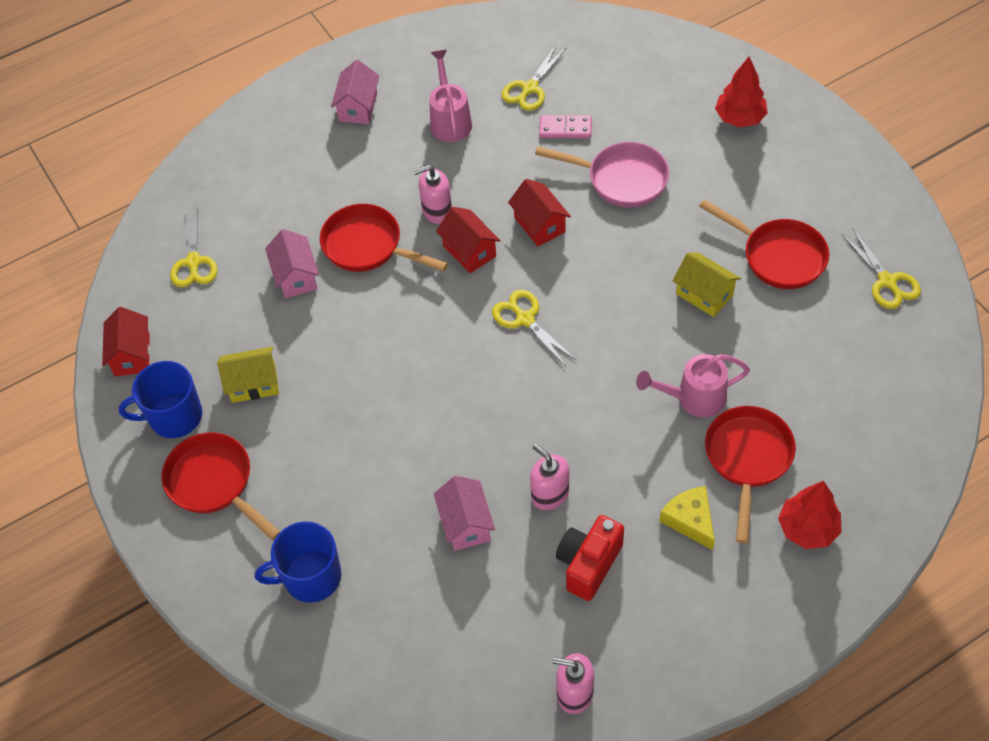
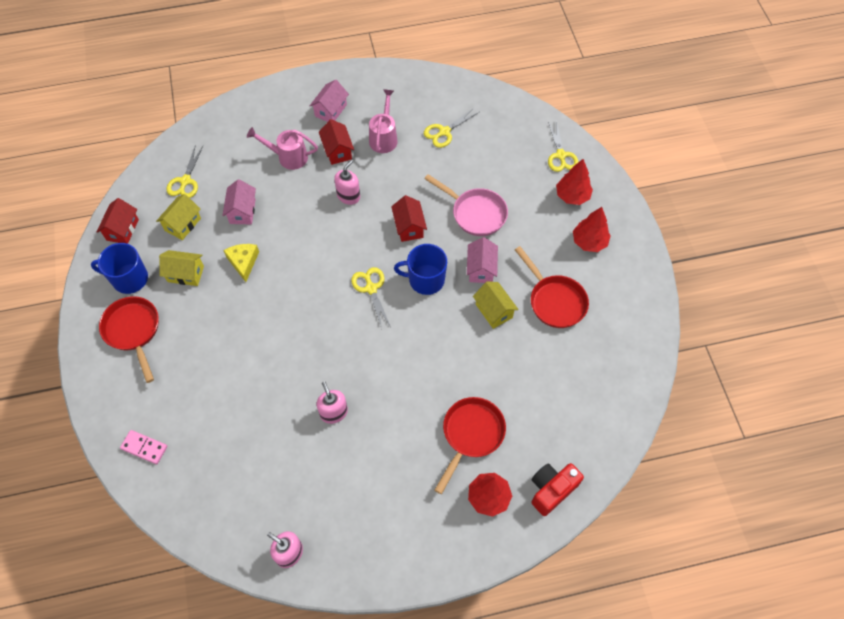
camera: 15 degrees right, 5 degrees up
(217, 320) = (183, 224): none -> yellow house
(311, 577) = (163, 414): blue mug -> blue mug (425, 280)
(368, 246) = (295, 206): red pan -> none
(437, 210) = (348, 196): pink soap dispenser -> pink soap dispenser turned 120 degrees clockwise
(466, 524) = (273, 413): pink house -> pink house (481, 269)
(469, 251) = (357, 230): red house -> red house (337, 151)
(565, 129) = (455, 167): pink domino -> pink domino (144, 448)
(588, 564) = (337, 469): red camera -> red camera (551, 490)
(690, 520) = (415, 463): yellow cheese -> yellow cheese (243, 262)
(693, 398) = (454, 380): pink watering can -> pink watering can (288, 157)
(788, 169) = (589, 242): none -> red tree
(887, 281) = (619, 343): yellow scissors -> yellow scissors (560, 155)

